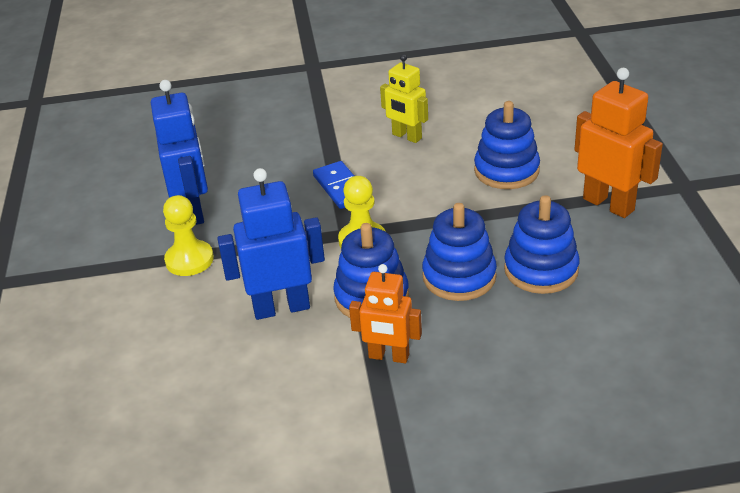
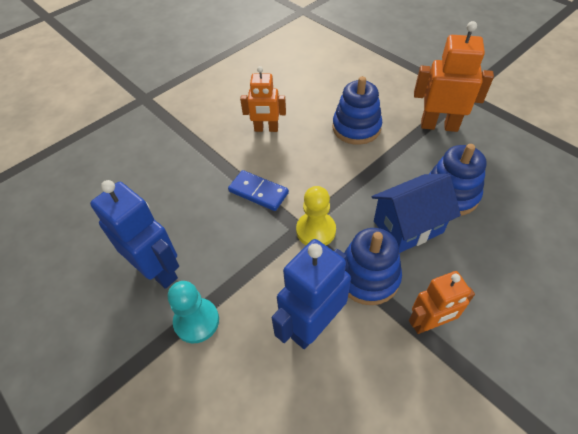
camera: 35 degrees left, 15 degrees up
(189, 260) = (196, 321): yellow pawn -> turquoise pawn
(406, 136) = (266, 129): yellow robot -> orange robot
(459, 277) = (408, 227): blue stacking toy -> blue house

